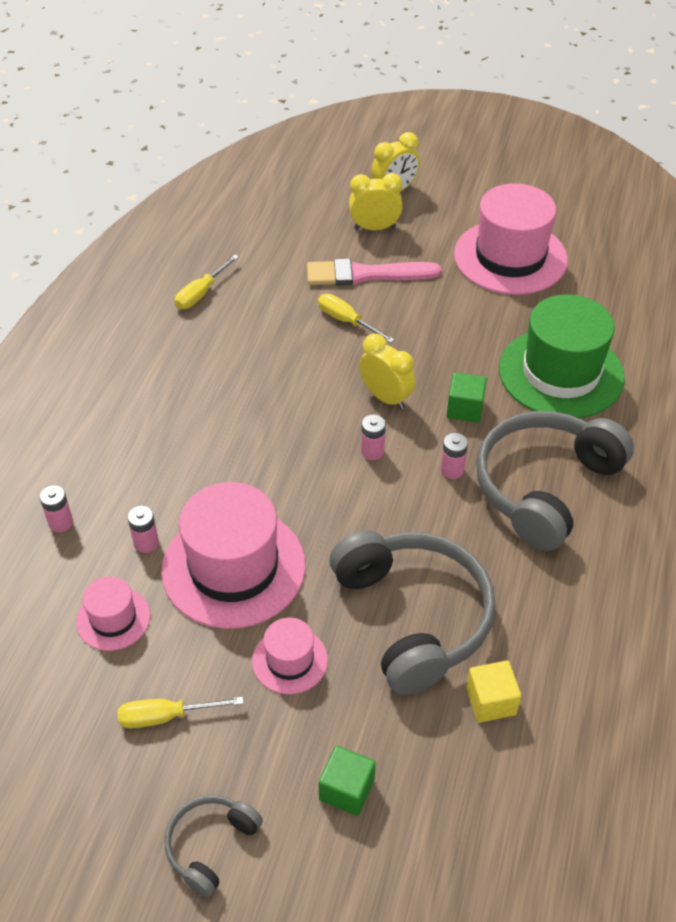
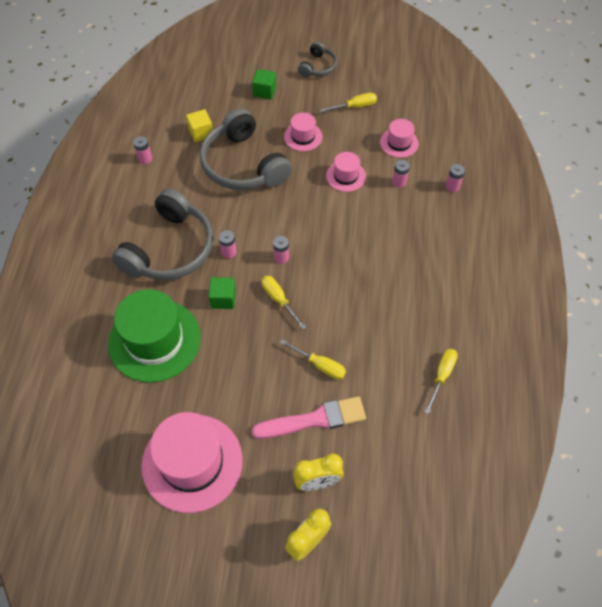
camera: 170 degrees right, 10 degrees up
(233, 567) = (346, 176): pink hat -> pink hat, size x0.50
(386, 397) = (279, 300): yellow clock -> yellow screwdriver
(600, 658) = (145, 159): none -> pink battery

